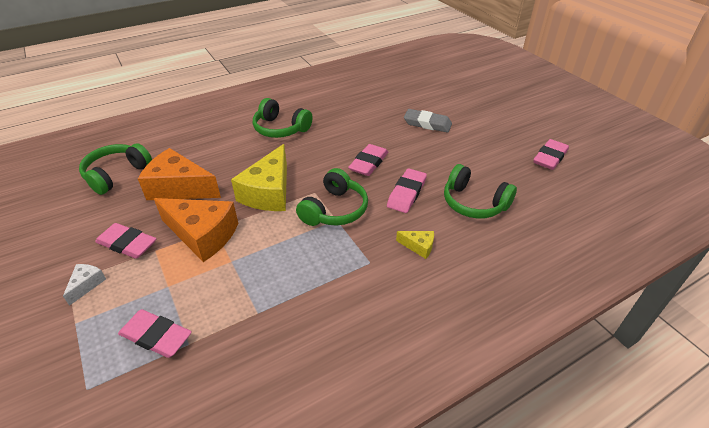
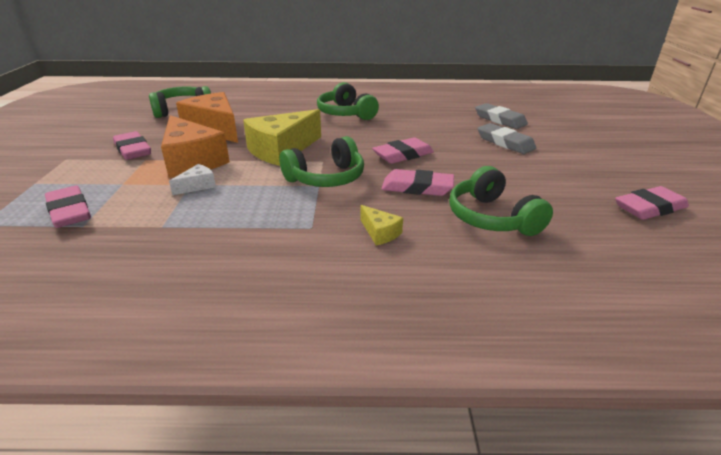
camera: 30 degrees right, 10 degrees down
(86, 285) = (74, 164): white cheese -> white cheese (197, 186)
(405, 98) = (500, 120): none -> grey eraser
(406, 193) = (417, 187): pink eraser -> pink eraser turned 45 degrees clockwise

